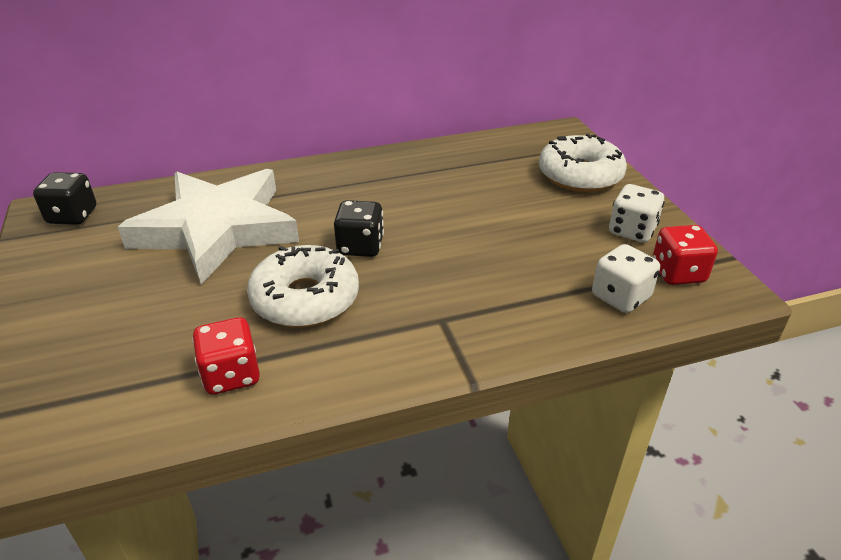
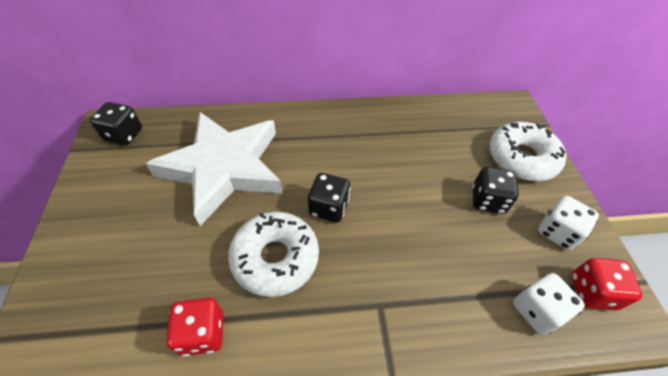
camera: 10 degrees right, 15 degrees up
(548, 215) = (487, 200): none -> black dice

